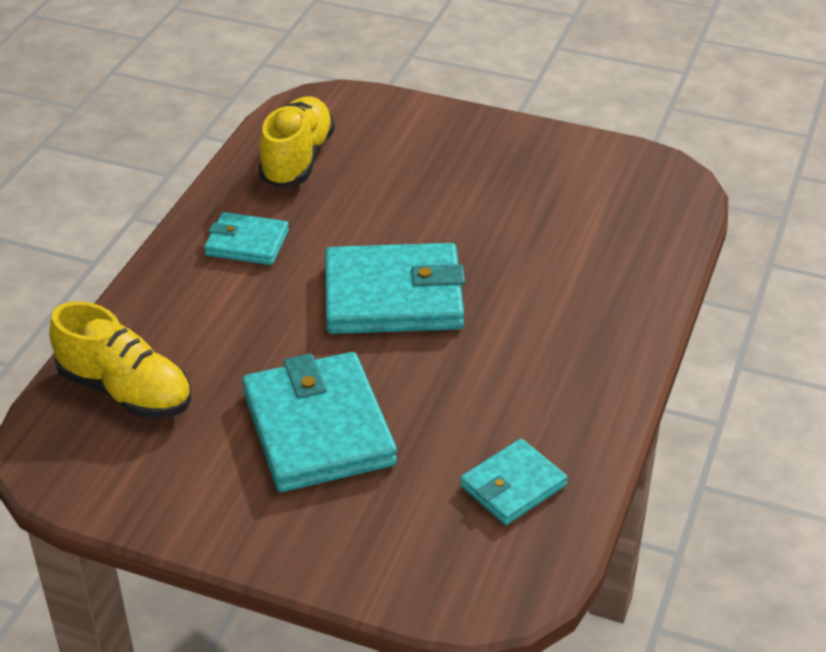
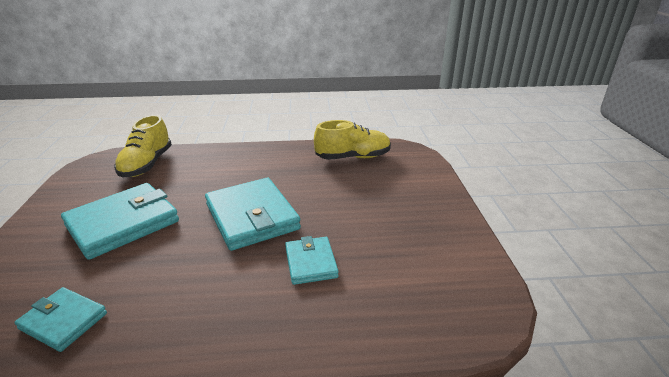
camera: 65 degrees right, 10 degrees down
(247, 243) = (273, 163): turquoise wallet -> turquoise wallet (311, 263)

